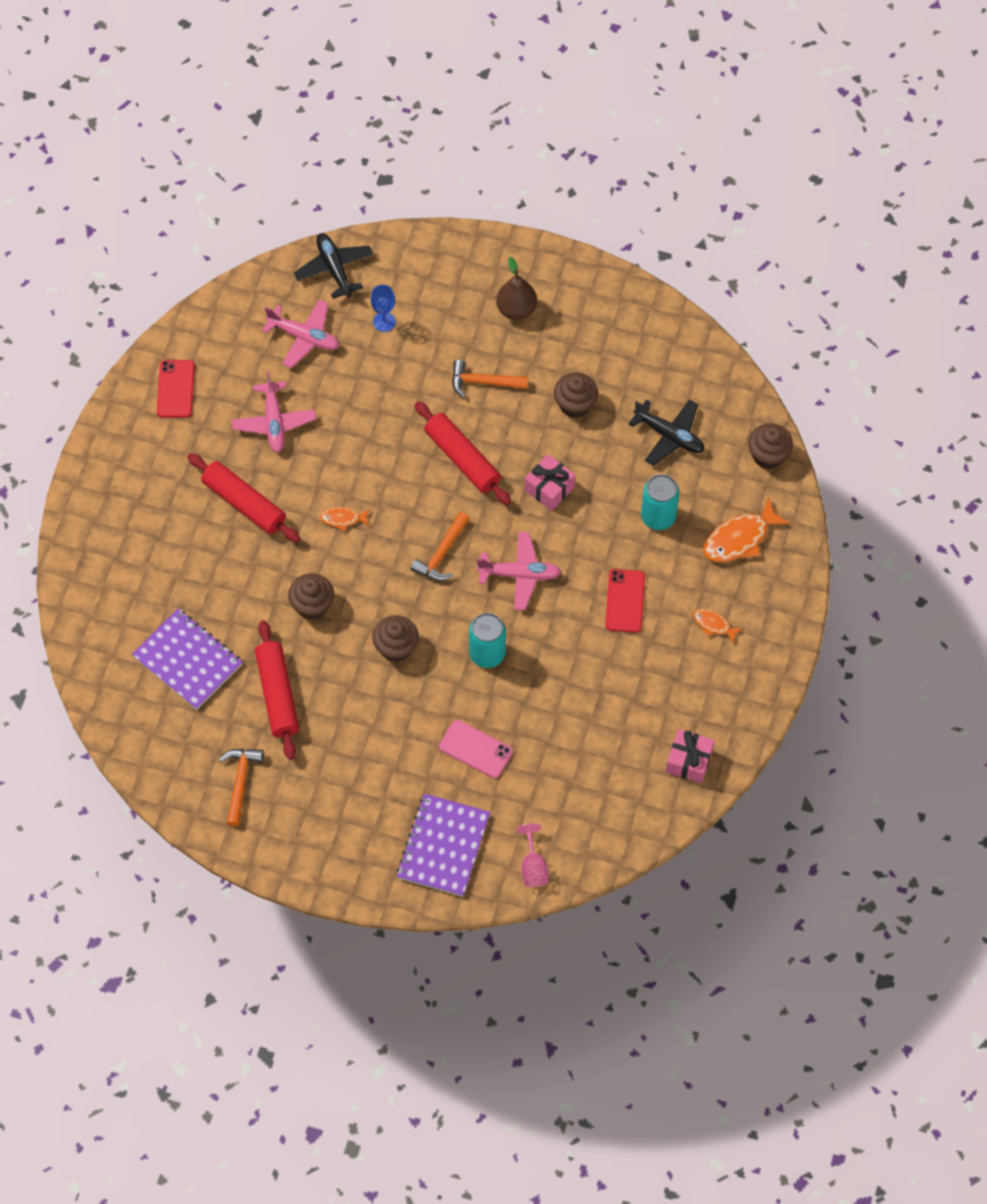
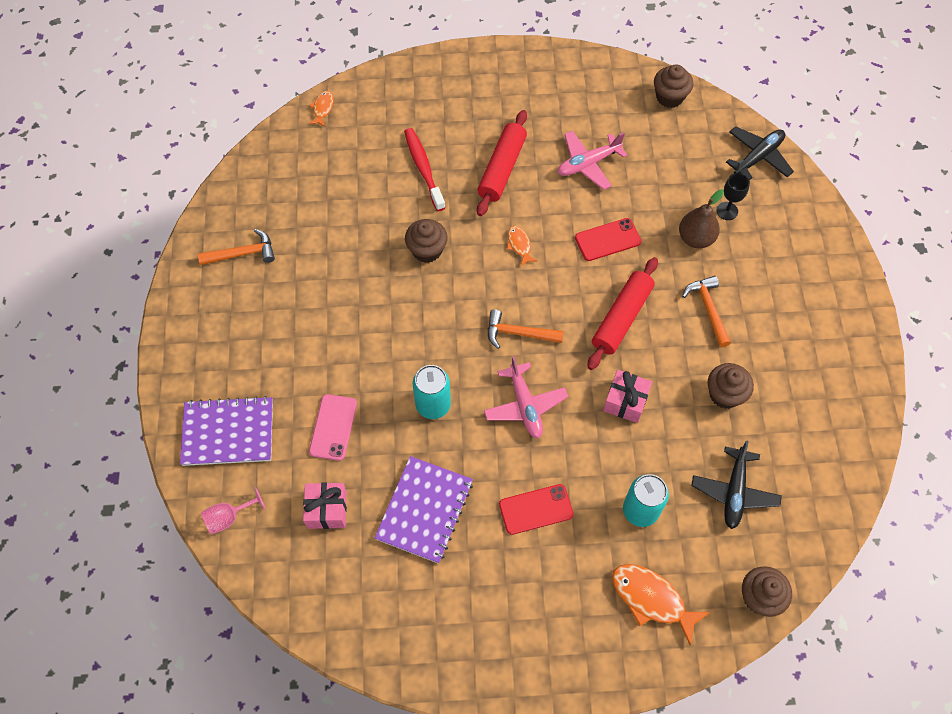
camera: 70 degrees right, 0 degrees up
(175, 389) = (585, 87): red phone -> red phone (608, 240)
(187, 660) = (341, 179): purple notebook -> purple notebook (424, 510)
(210, 577) = (423, 168): none -> red toothbrush
(277, 694) = (333, 253): red rolling pin -> none
(304, 337) = (680, 158): pink plane -> none
(384, 322) = (727, 211): blue goblet -> black goblet
(396, 647) = (411, 328): brown cupcake -> brown cupcake (669, 97)
(516, 309) = (798, 311): brown pear -> brown pear (695, 238)
(689, 761) = (384, 629): pink gift -> pink gift (327, 510)
(714, 625) = (544, 604): orange fish -> orange fish (322, 108)

